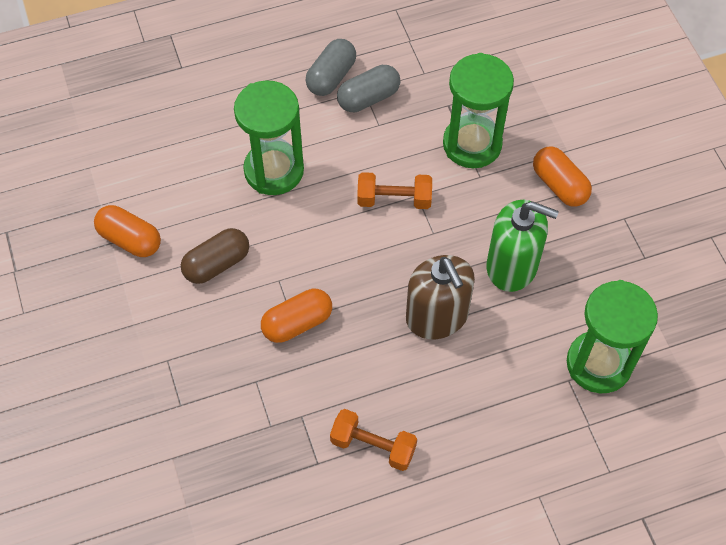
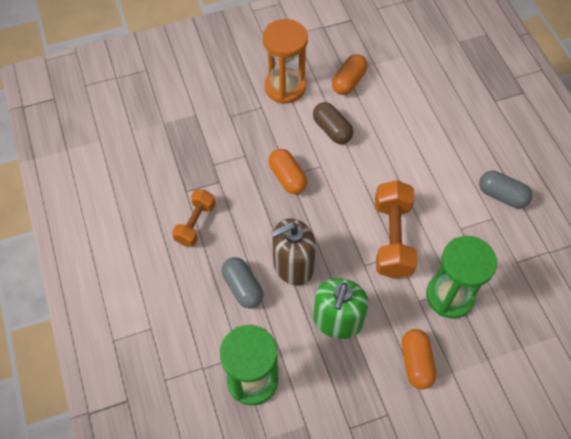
camera: 90 degrees right, 0 degrees up
(132, 326) = (285, 87): none -> orange hourglass
(274, 170) = (411, 160): green hourglass -> none
(368, 98) = (485, 221): grey capsule -> grey capsule (242, 287)
(394, 199) = (392, 238): orange dumbbell -> orange dumbbell, size x1.62
(559, 185) = (416, 363): orange capsule -> orange capsule turned 60 degrees counterclockwise

